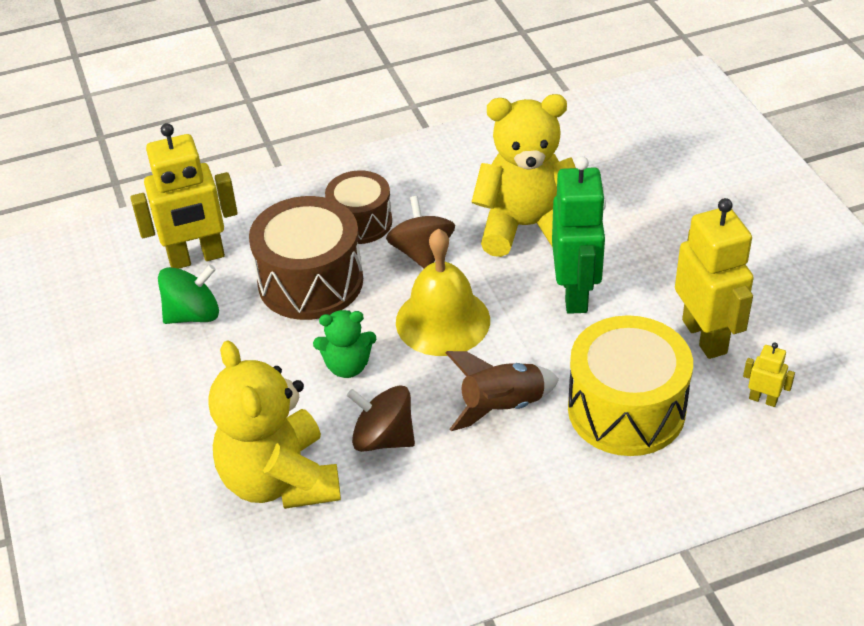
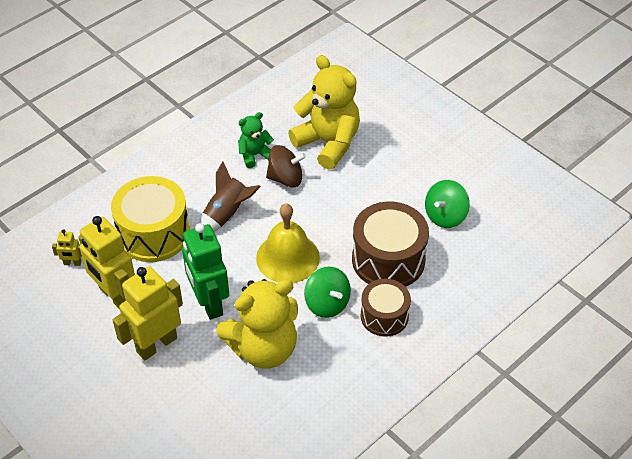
camera: 155 degrees right, 5 degrees up
(196, 258) = (475, 254): yellow robot -> yellow robot (156, 344)
(347, 366) = (330, 212): green teddy bear -> green teddy bear (255, 155)
(422, 253) = (327, 303): brown spinning top -> green spinning top

